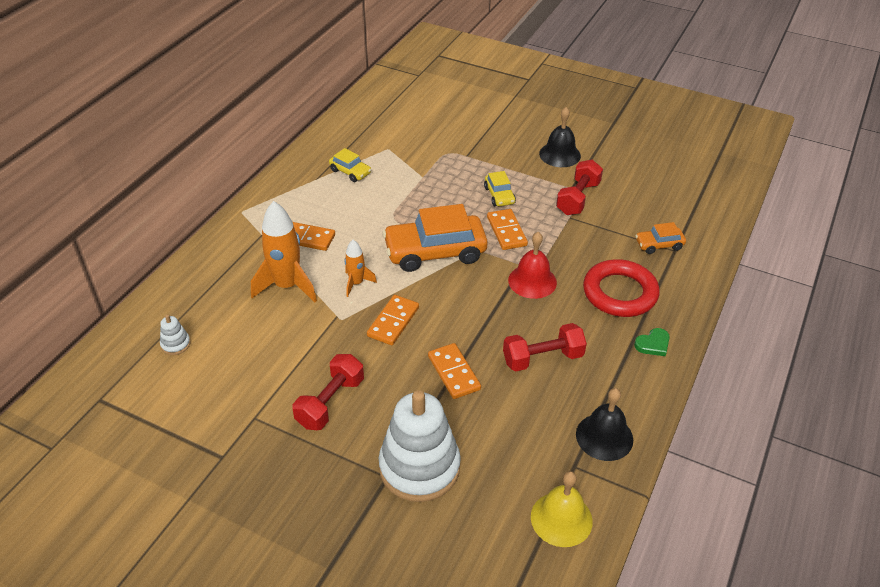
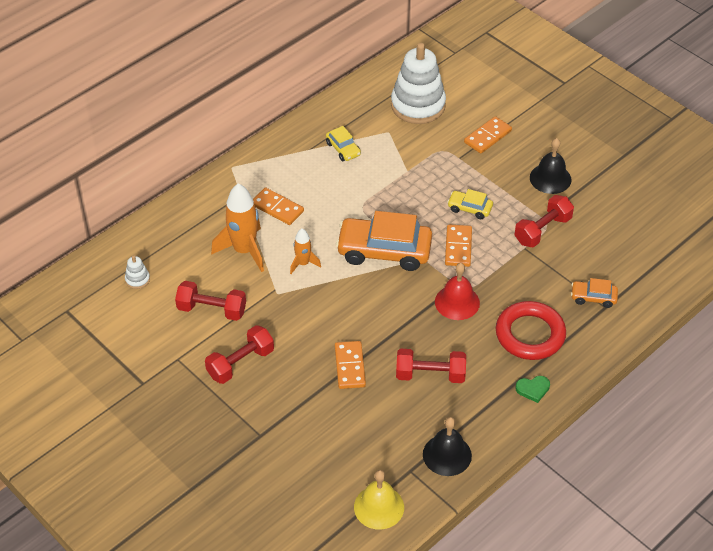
camera: 20 degrees right, 5 degrees up
(274, 354) = (212, 310): none -> red dumbbell
(393, 322) = (319, 307): orange domino -> orange domino (487, 136)
(419, 467) = (288, 435): white stacking toy -> white stacking toy (418, 105)
(499, 195) = (469, 208): yellow car -> yellow car turned 105 degrees clockwise

